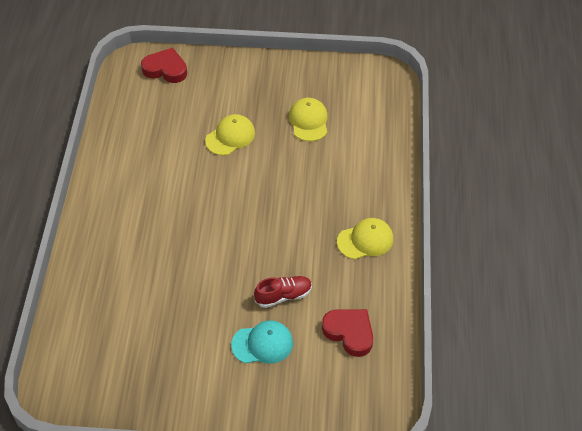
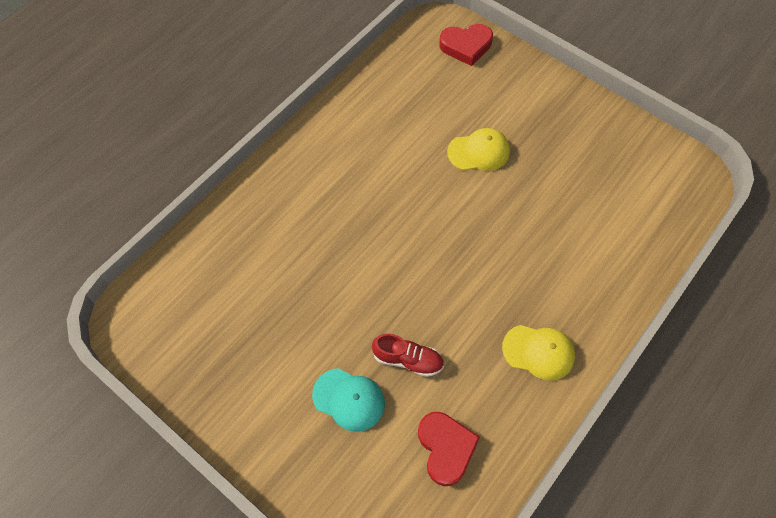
camera: 35 degrees right, 10 degrees up
(165, 69) = (466, 46): red heart -> red heart turned 120 degrees clockwise
(308, 121) = (572, 180): yellow cap -> none

